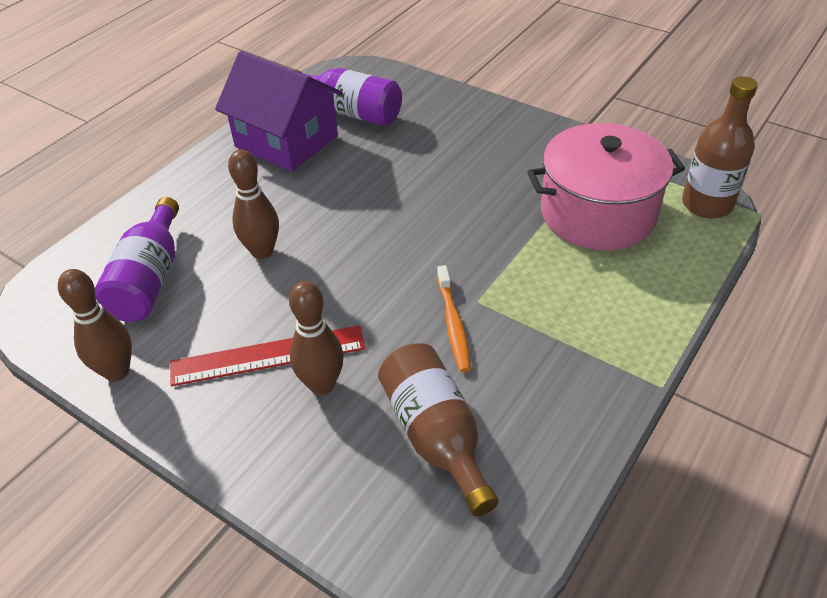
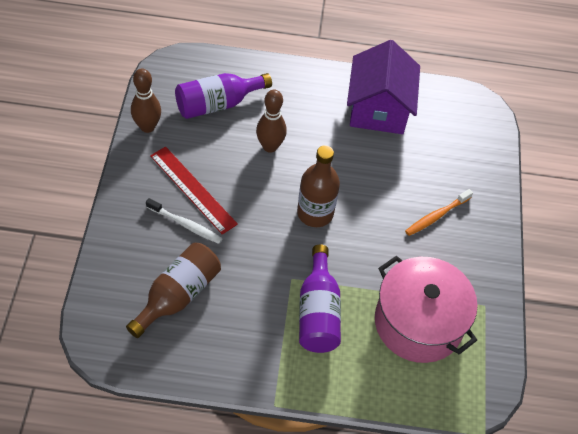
camera: 55 degrees right, 10 degrees up
(322, 384) = (186, 225): brown bowling pin -> white toothbrush
(350, 112) = (434, 130): purple bottle -> purple bottle (318, 312)
(453, 324) = (265, 272): orange toothbrush -> orange toothbrush (436, 216)
(707, 204) = (472, 393): brown bottle -> brown bottle (315, 213)

